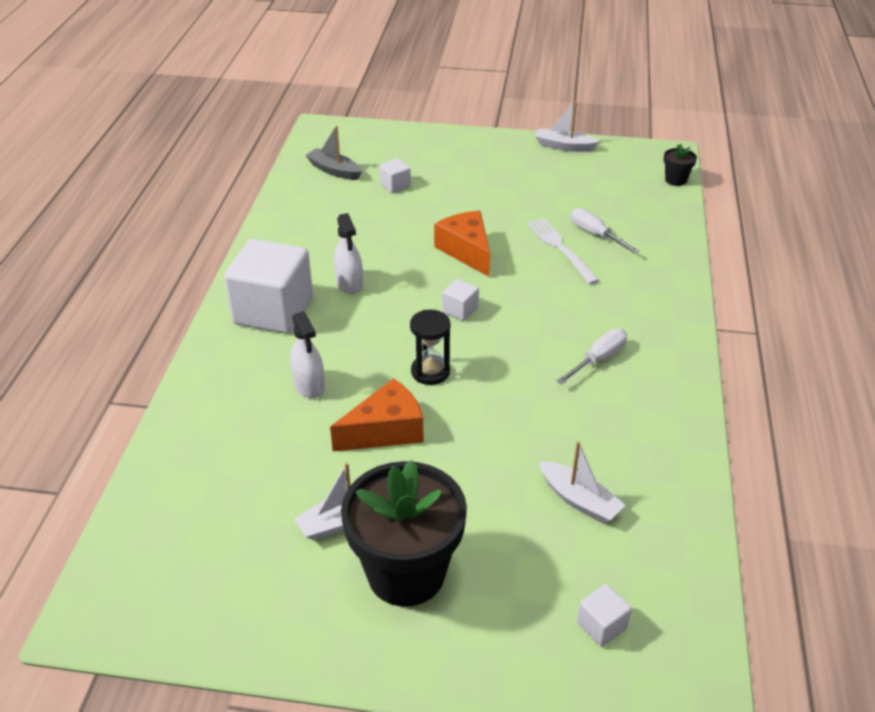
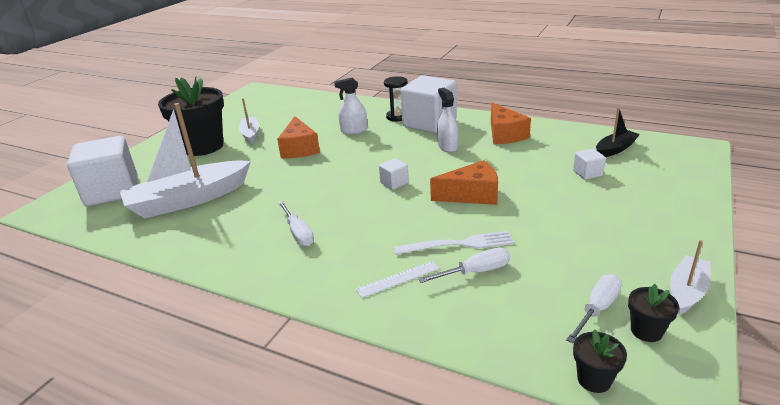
camera: 110 degrees right, 10 degrees down
(305, 243) = (504, 134): none -> orange cheese
(334, 170) = (615, 149): grey boat -> black boat
(349, 284) = (447, 146): white spray bottle -> white spray bottle turned 75 degrees clockwise
(430, 372) = (337, 166): black hourglass -> black hourglass (397, 117)
(579, 500) = (189, 200): white boat -> white boat, size x2.01
(601, 625) = (112, 191): white cube -> white cube, size x2.34
(606, 179) = (597, 309): none -> white screwdriver
(617, 162) = (646, 331): none -> black flower pot
(630, 274) = (398, 279): none -> white ruler

